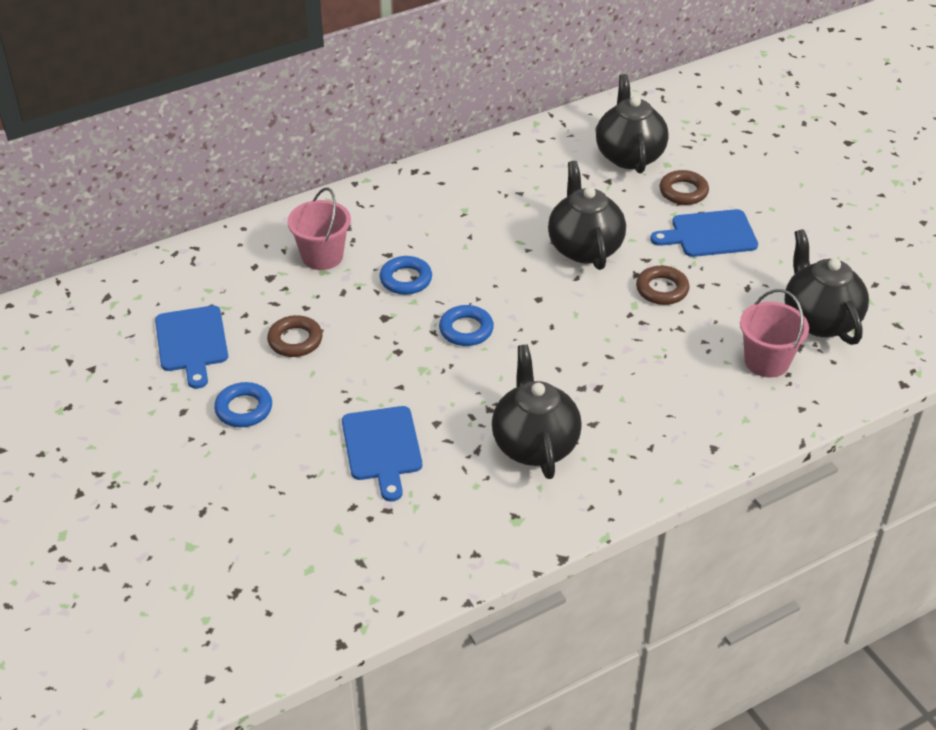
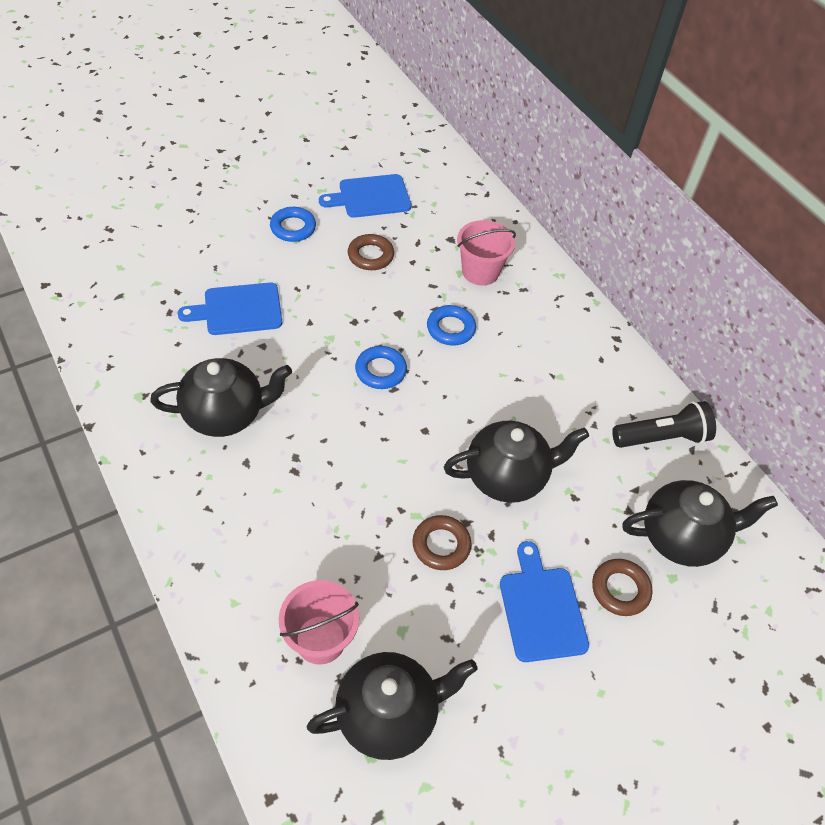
camera: 85 degrees right, 10 degrees up
(530, 155) = (662, 437): none -> black flashlight

